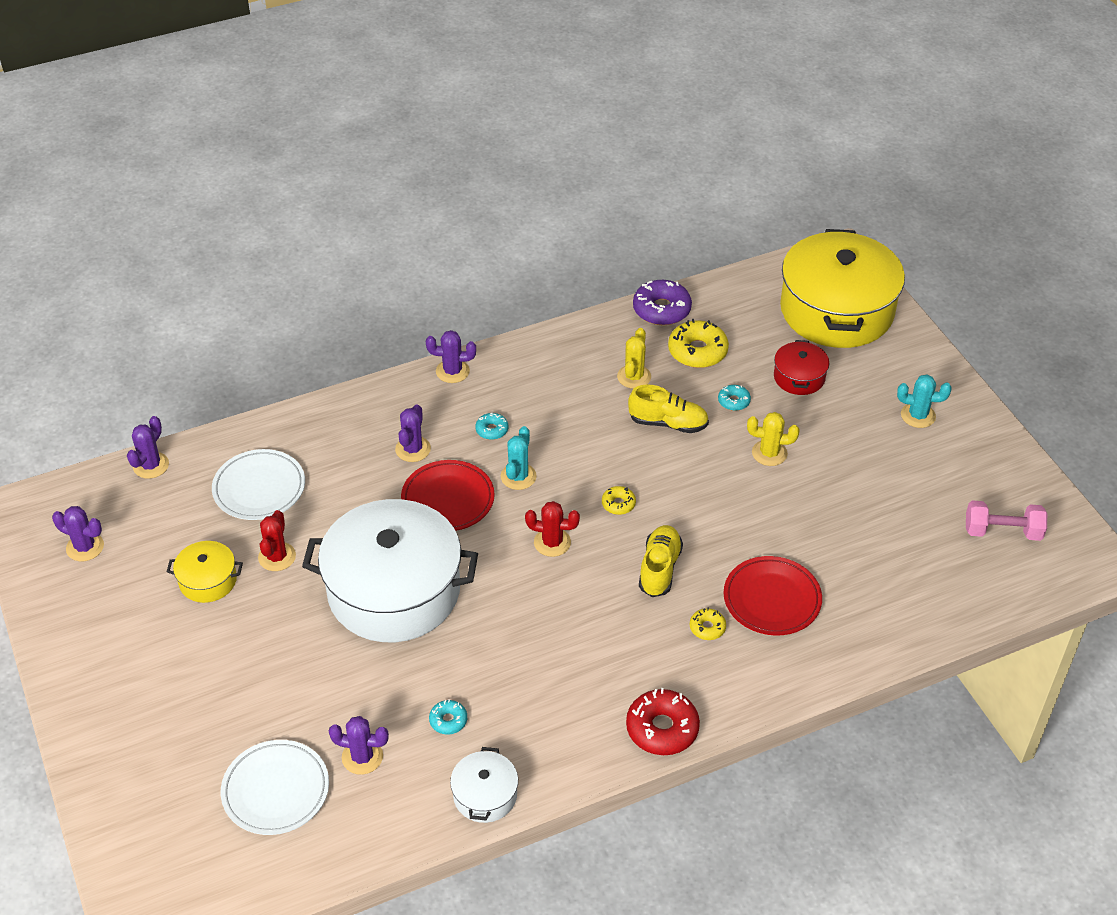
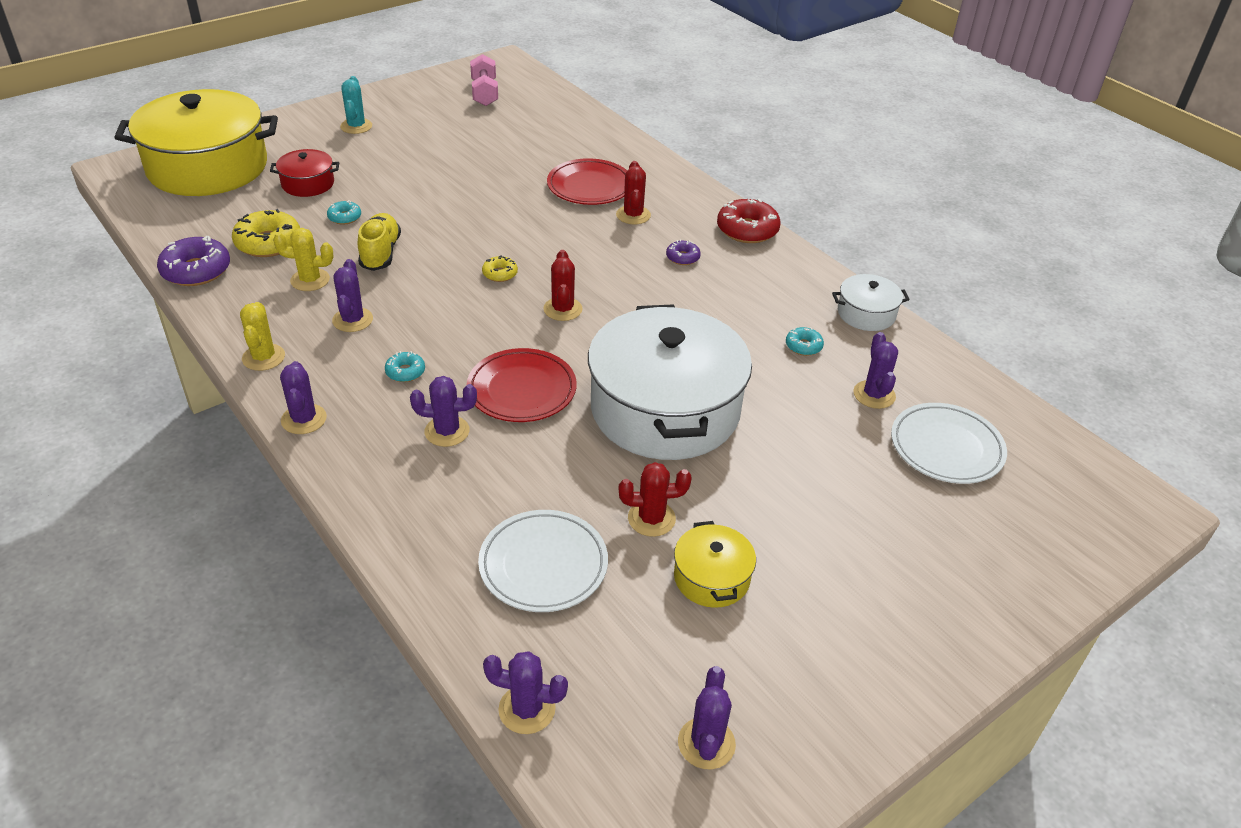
camera: 105 degrees left, 5 degrees down
(518, 476) = (475, 343): turquoise cactus -> none
(570, 401) = (352, 320): none -> purple cactus
(619, 655) = (682, 257): none -> purple donut
(659, 569) = (575, 244): yellow shoe -> none
(707, 628) = (633, 215): yellow donut -> red cactus
(769, 453) = (414, 195): yellow cactus -> yellow cactus (263, 357)

